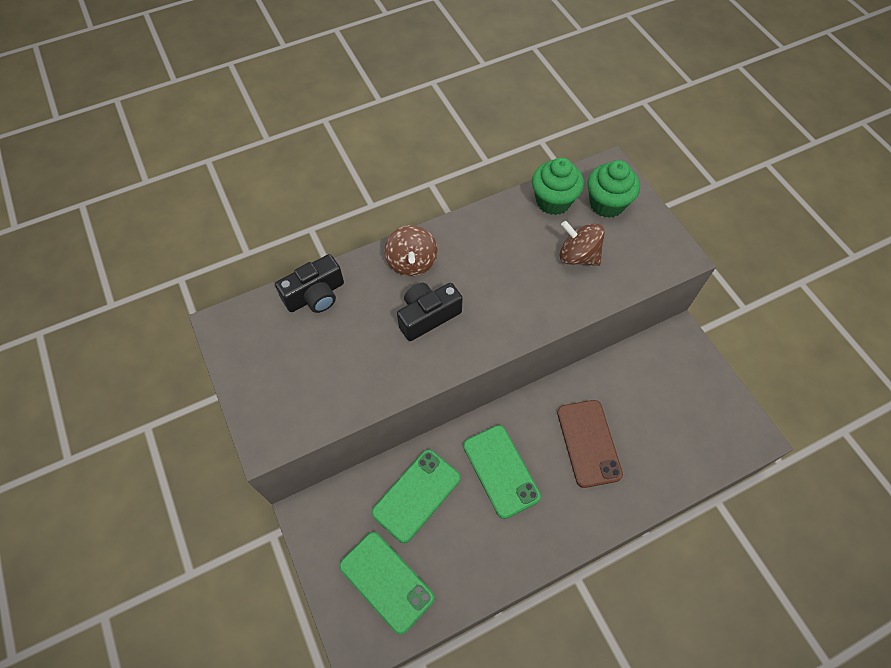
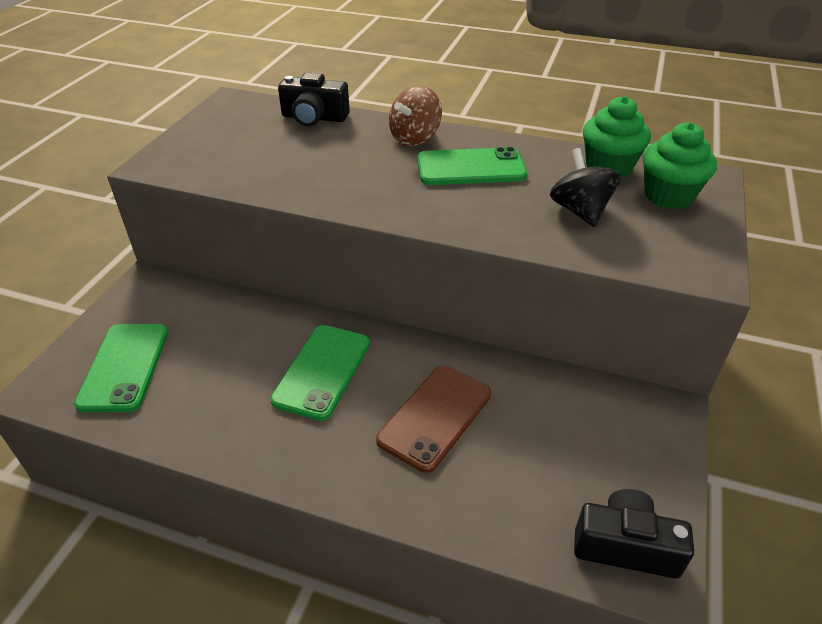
camera: 45 degrees right, 20 degrees down
(416, 495) = (232, 332): green phone -> green phone (470, 168)
(427, 316) = (376, 171): black camera -> black camera (625, 546)
(578, 256) = (580, 211): brown spinning top -> black spinning top

